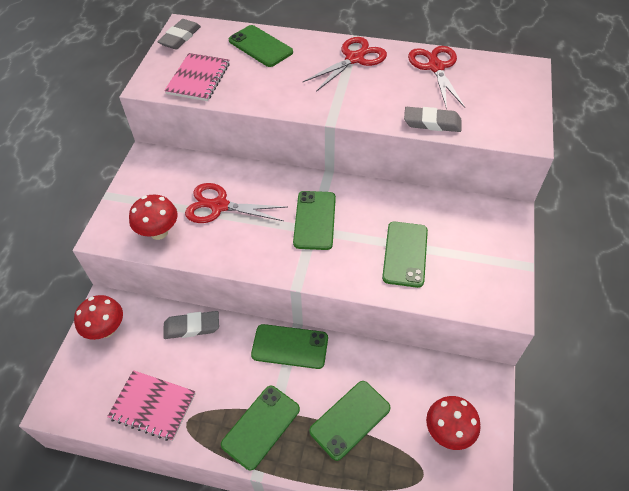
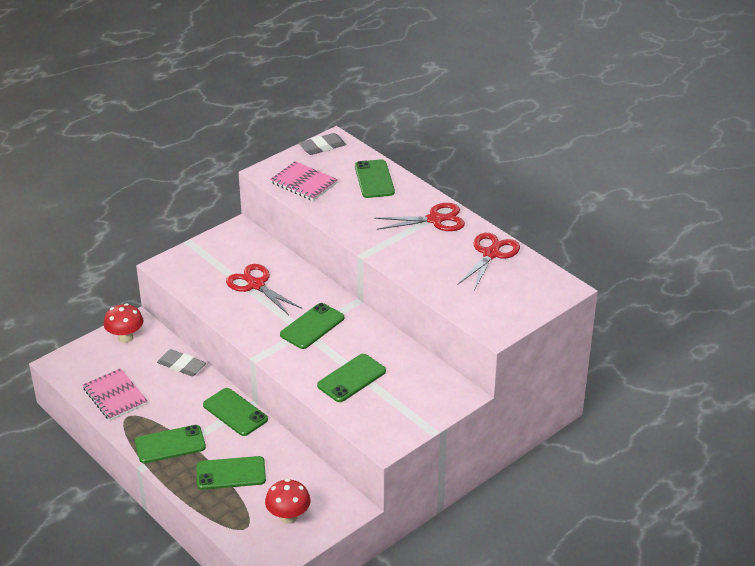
camera: 35 degrees right, 15 degrees down
(159, 232) = (200, 281): red mushroom -> none
(198, 79) = (304, 183): pink notebook -> pink notebook turned 75 degrees clockwise
(432, 123) = (436, 289): grey eraser -> none

